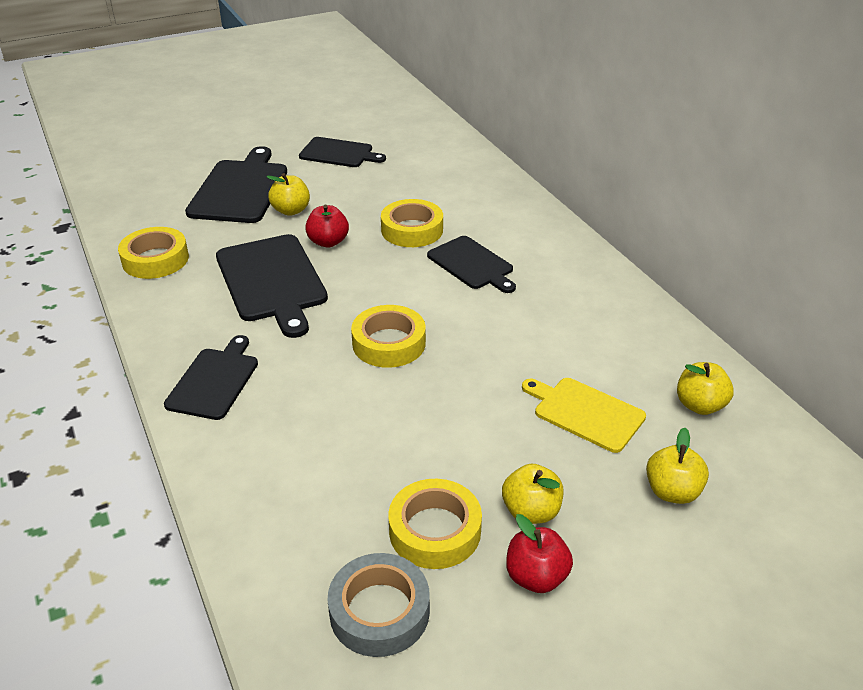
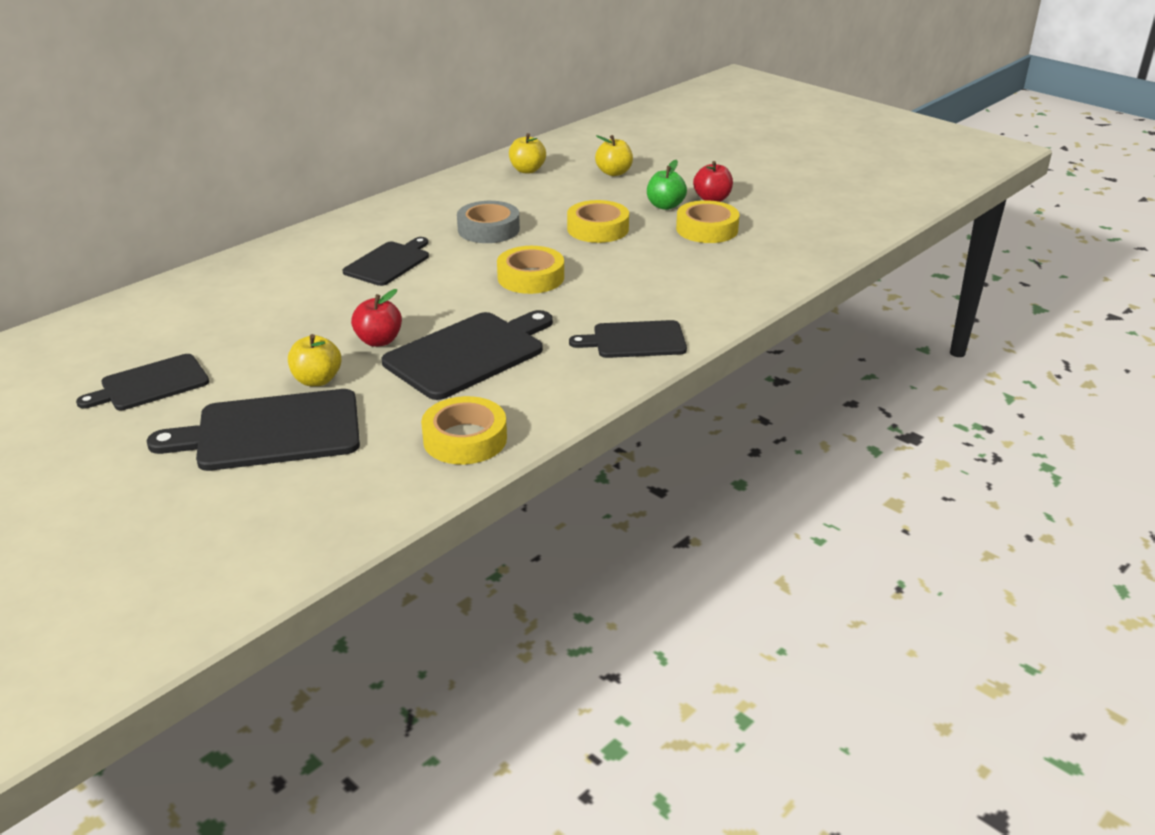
camera: 110 degrees left, 5 degrees down
(339, 153) = (151, 384): black cutting board -> black cutting board turned 120 degrees counterclockwise
(379, 611) = (779, 234): grey tape -> grey tape (488, 229)
(412, 230) = (336, 301): yellow tape -> yellow tape (598, 229)
(531, 511) = (665, 206): yellow apple -> green apple
(585, 413) = (561, 200): yellow cutting board -> none

